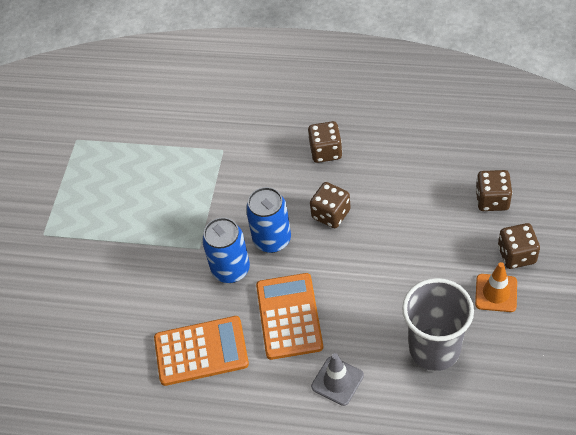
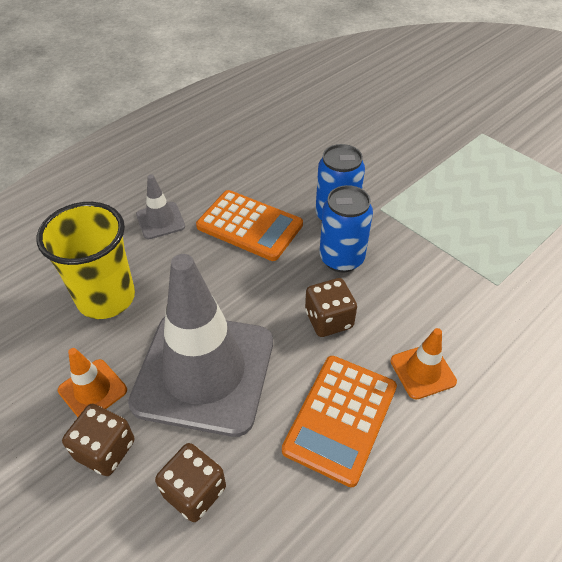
camera: 120 degrees right, 5 degrees down
(201, 351) = (277, 164): orange calculator -> orange calculator (341, 418)
(326, 151) = (422, 371): brown dice -> orange traffic cone
(428, 248) = (204, 372): none -> grey traffic cone
(434, 349) = (106, 298): grey cup -> yellow cup

